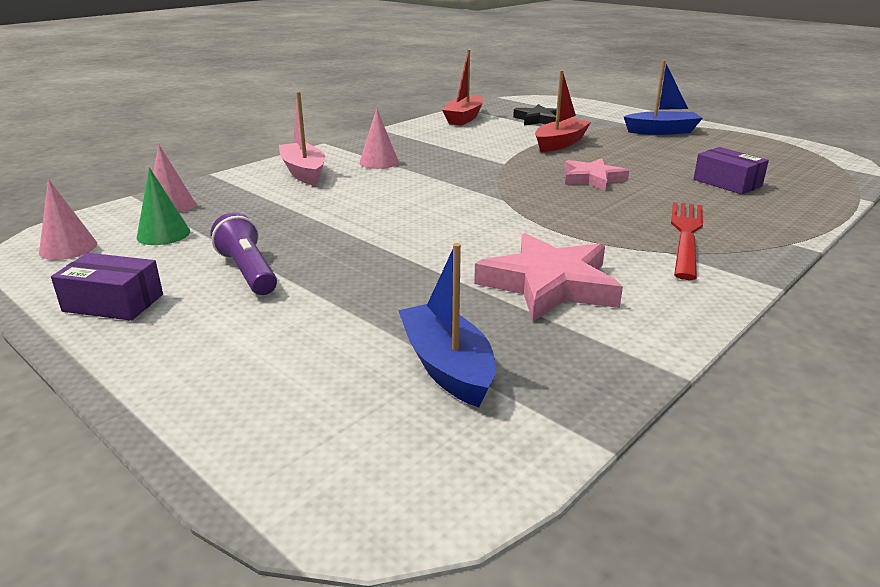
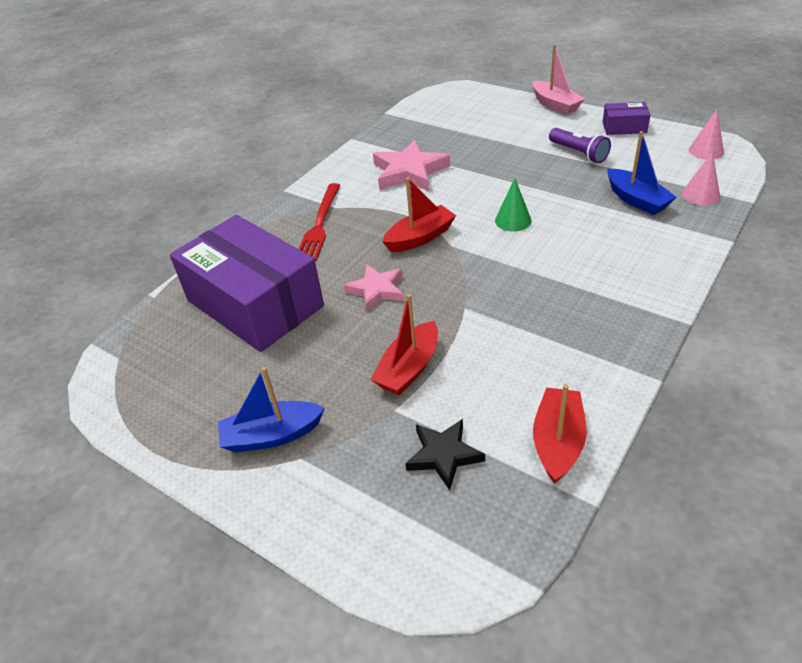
camera: 175 degrees right, 15 degrees up
(163, 234) = (665, 169): green cone -> green cone (513, 220)
(304, 172) = (648, 256): pink boat -> pink boat (555, 105)
(379, 162) = (592, 287): pink cone -> none
(447, 366) = (448, 127): blue boat -> blue boat (636, 200)
(541, 208) = (420, 237): none -> red boat
(727, 183) = (254, 303): purple box -> purple box, size x2.38

